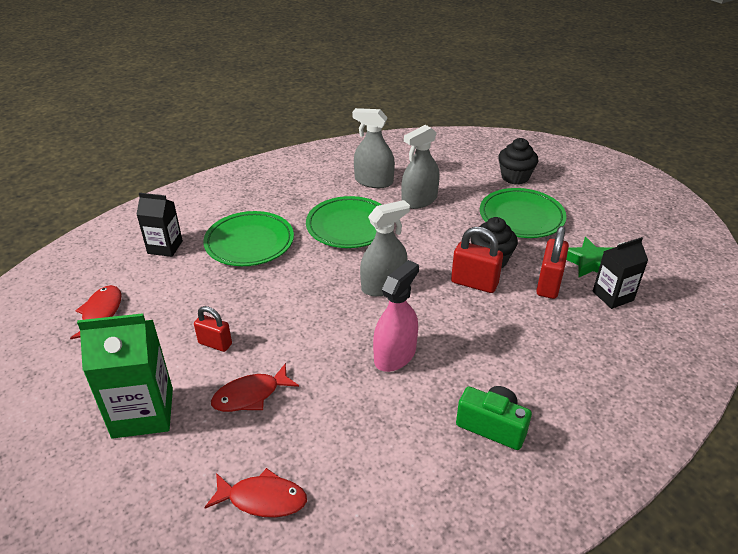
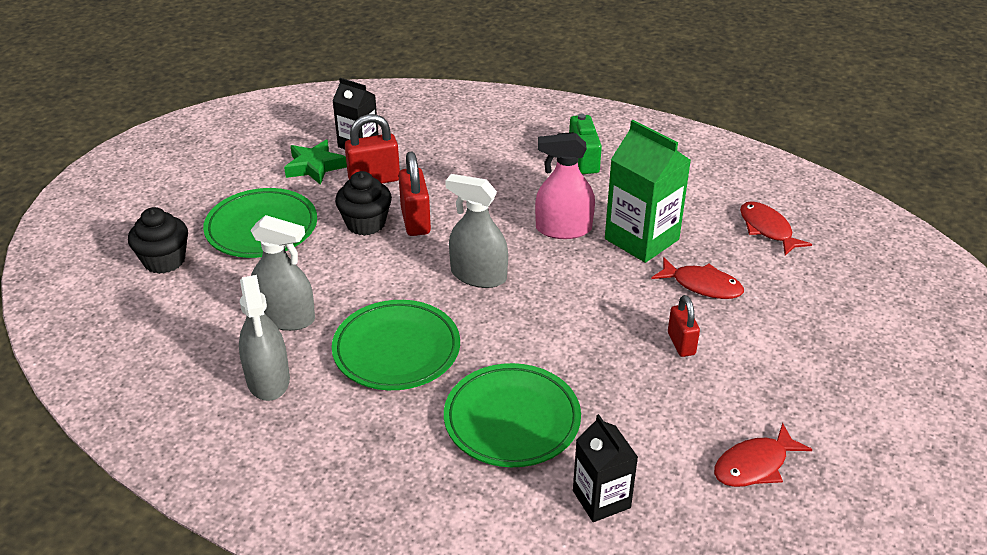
camera: 125 degrees left, 0 degrees up
(143, 413) = (798, 337): green carton -> green carton (641, 239)

